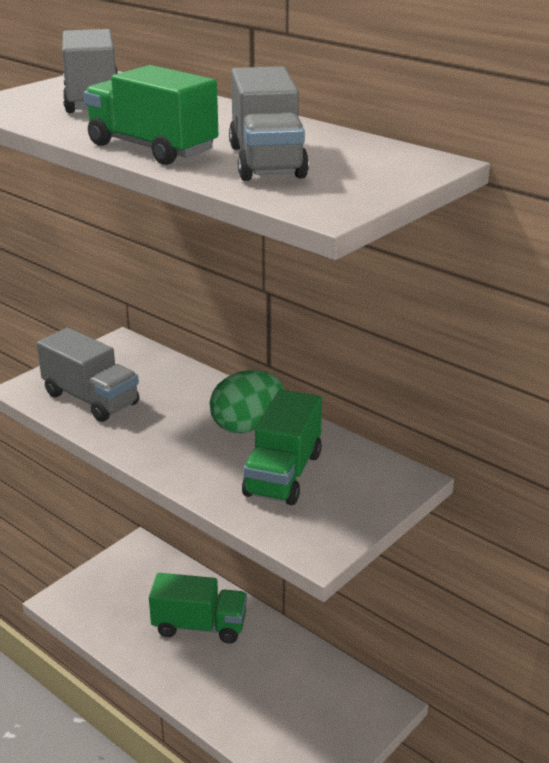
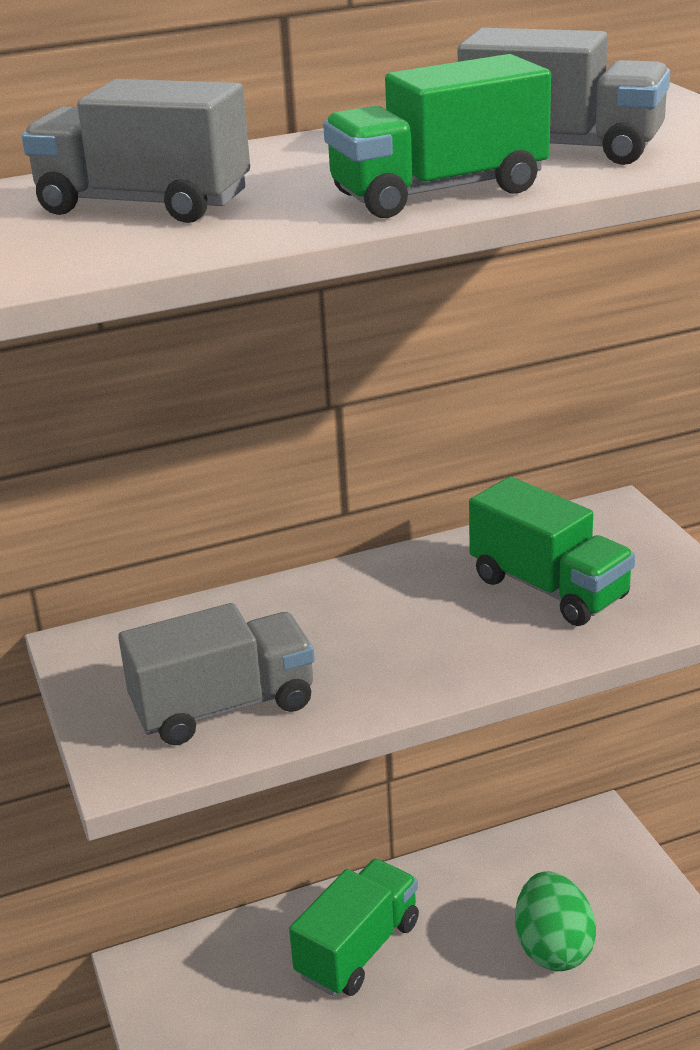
camera: 60 degrees left, 0 degrees up
(247, 426) = (416, 588): green egg -> green egg (553, 948)

